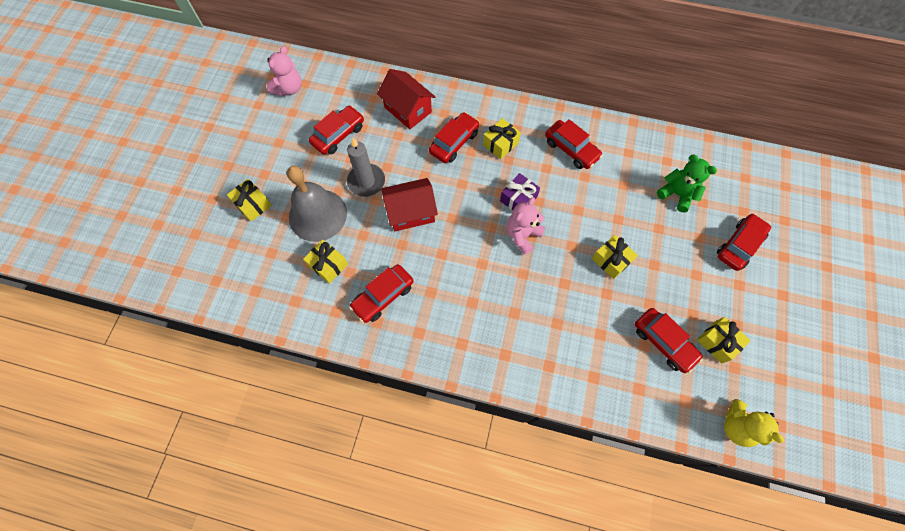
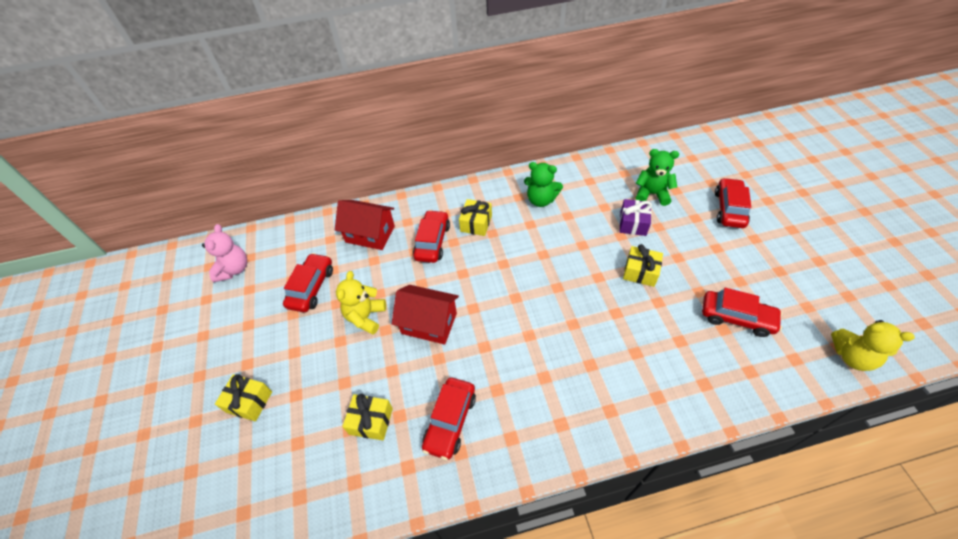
camera: 25 degrees left, 15 degrees down
(318, 215) = (331, 375): grey bell -> none
(366, 181) = (365, 317): grey candle -> yellow teddy bear
(411, 212) = (429, 323): red house -> red house turned 60 degrees clockwise
(518, 199) = (523, 261): purple gift -> purple gift (633, 223)
(522, 235) = (549, 290): pink teddy bear -> none
(571, 149) = (541, 200): red car -> green teddy bear
(717, 342) = (777, 293): yellow gift -> none

